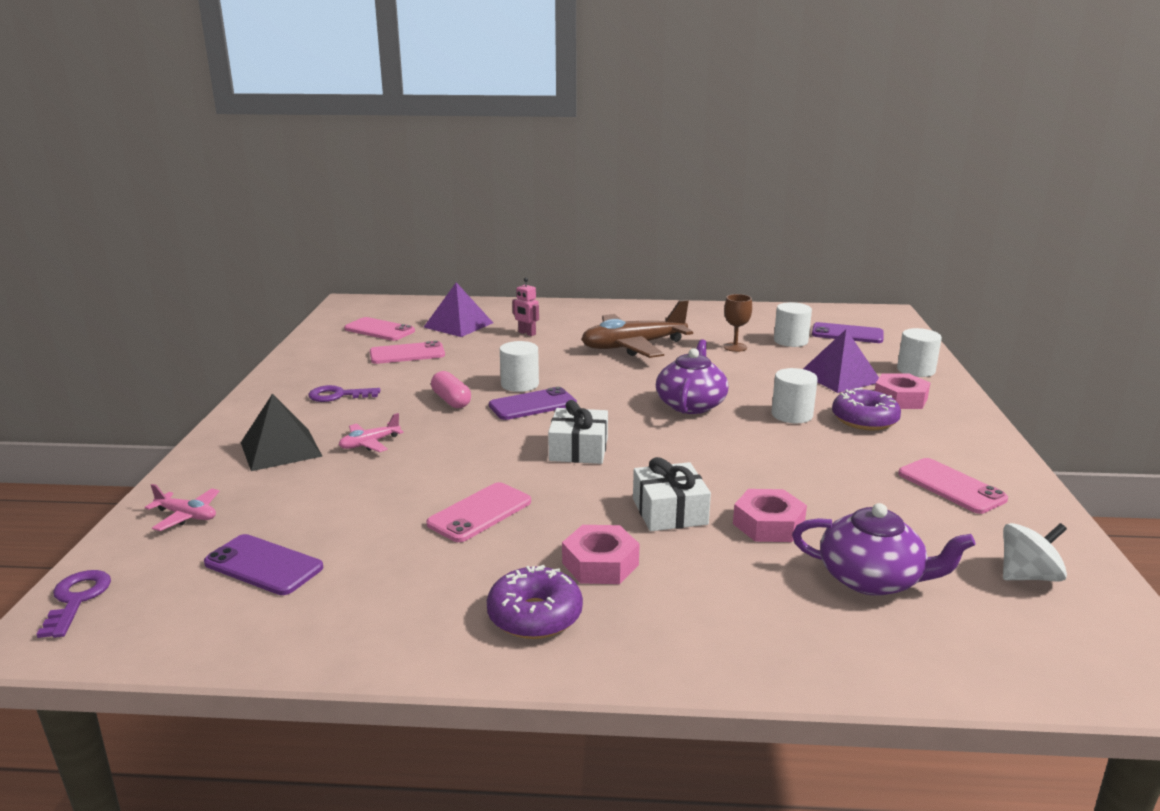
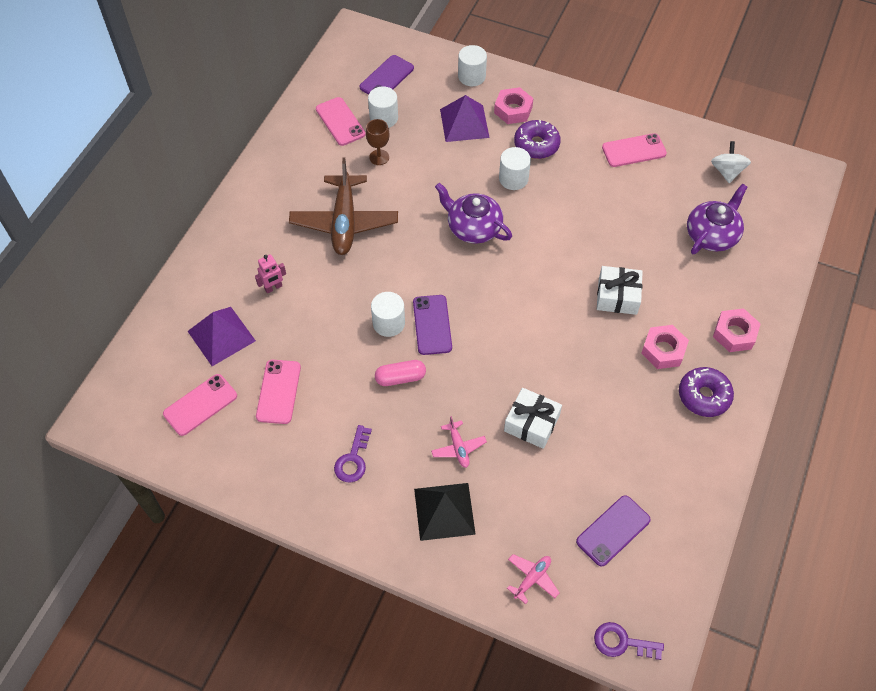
camera: 70 degrees left, 35 degrees up
(480, 513) = (586, 397): pink phone -> pink phone (340, 122)
(578, 449) = (518, 318): white gift -> white gift (531, 423)
(768, 524) = (647, 254): pink nut -> pink nut (734, 334)

